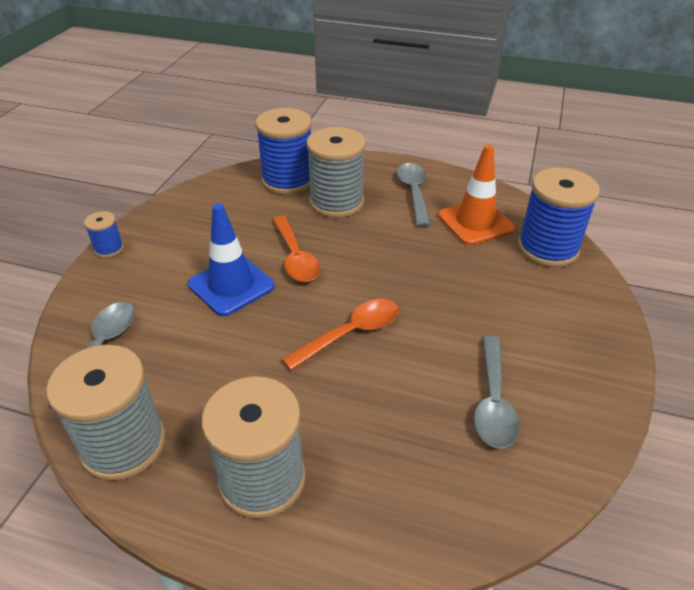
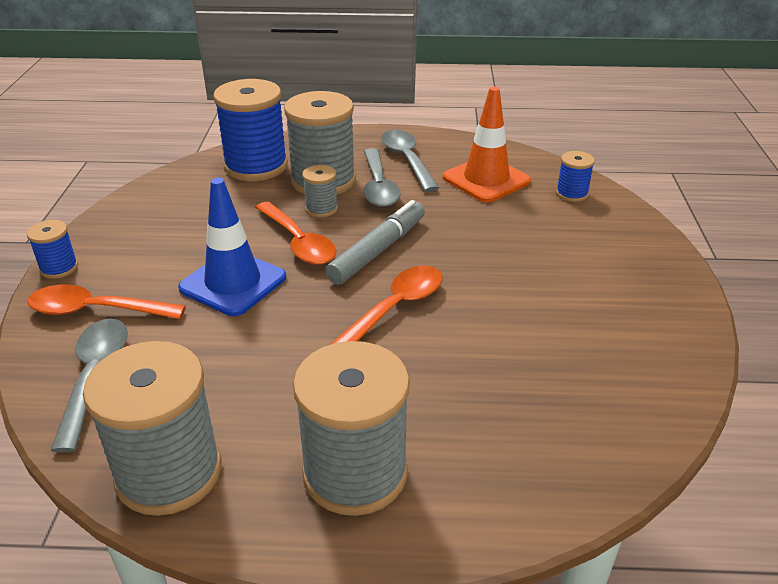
camera: 15 degrees left, 5 degrees down
(122, 291) = (96, 310): none -> orange spoon
(325, 229) = (321, 209): none -> grey spool
(357, 276) = (378, 250): none -> grey marker
(493, 401) = (576, 346): grey spoon -> grey spoon (378, 187)
(547, 248) = (572, 194): blue spool -> blue spool, size x0.48

